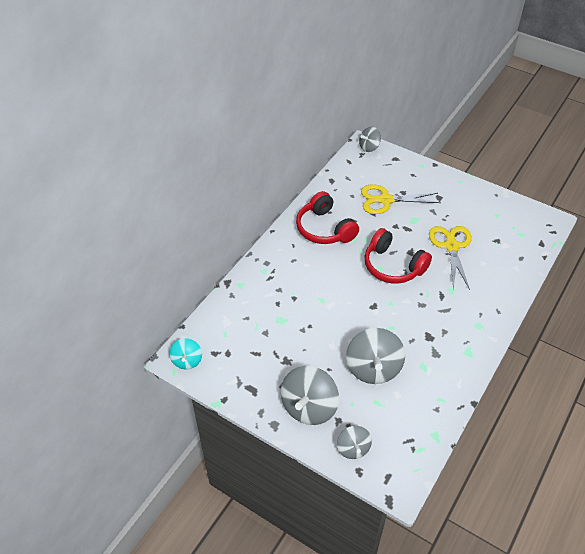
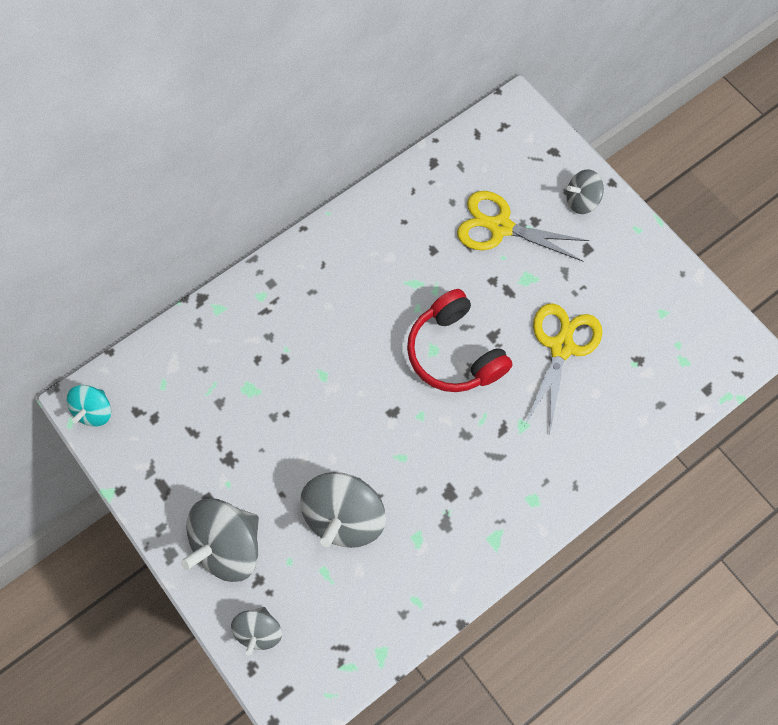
camera: 20 degrees right, 20 degrees up
(324, 229) = (382, 250): red headphones -> none
(369, 147) = (522, 116): grey spinning top -> grey spinning top (581, 200)

